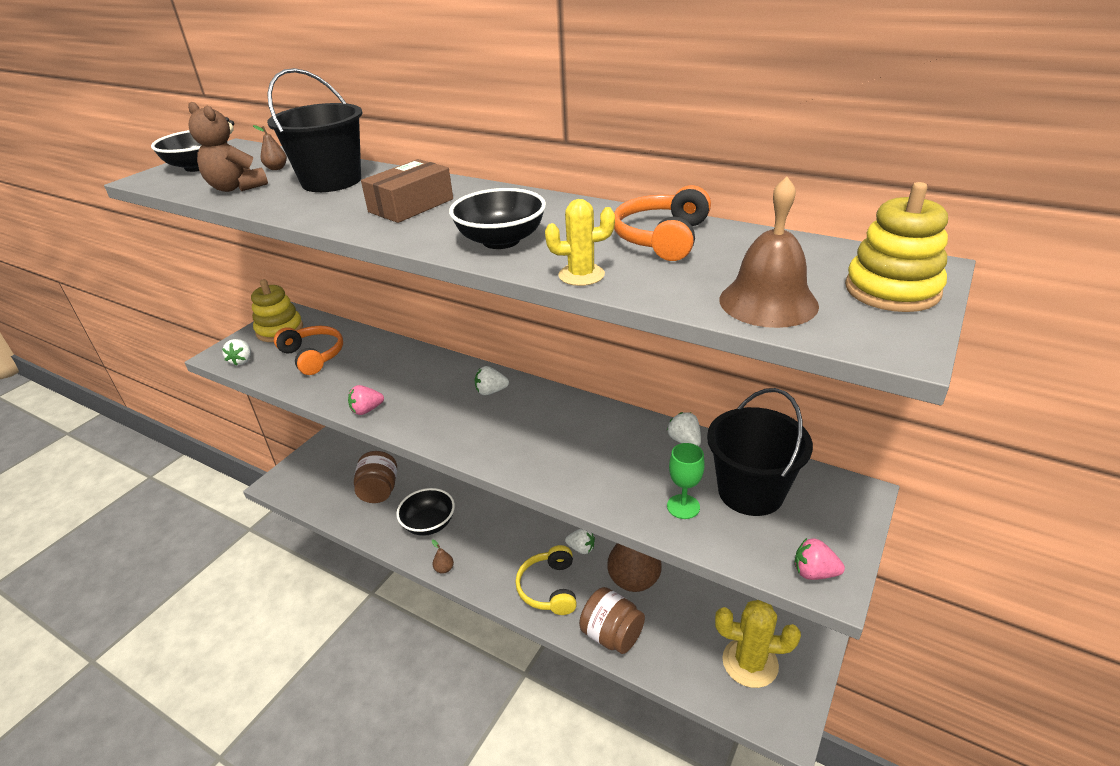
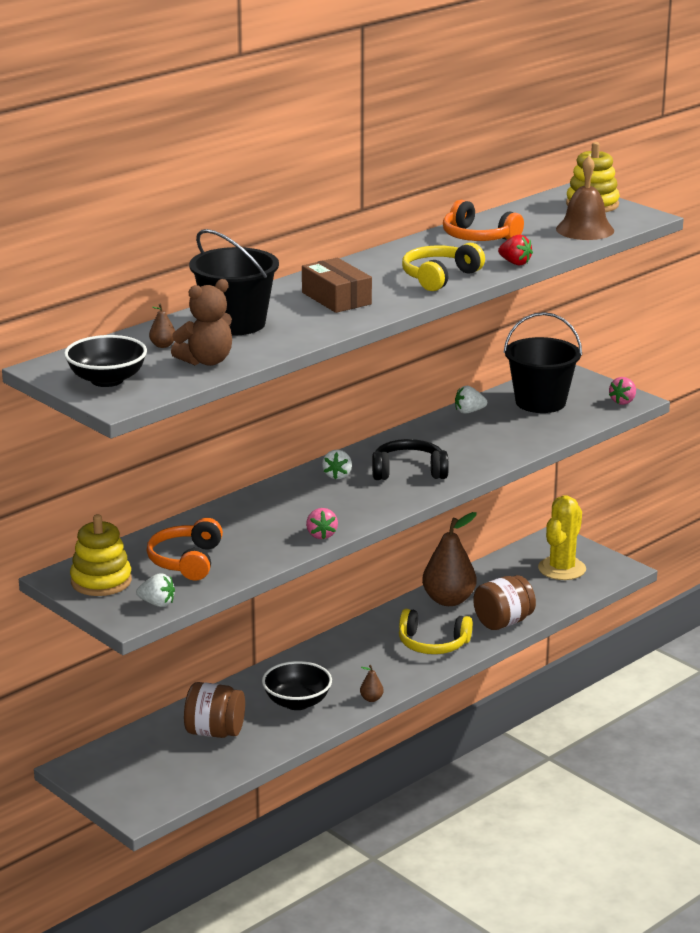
camera: 75 degrees left, 10 degrees down
(313, 356) = (186, 561): orange headphones -> orange headphones turned 60 degrees counterclockwise
(501, 241) = (439, 277): black bowl -> yellow headphones
(516, 431) = (409, 471): none -> black headphones
(581, 275) = (515, 263): yellow cactus -> red strawberry
(581, 548) = (392, 619): white strawberry -> none
(683, 506) = (541, 426): green goblet -> none

